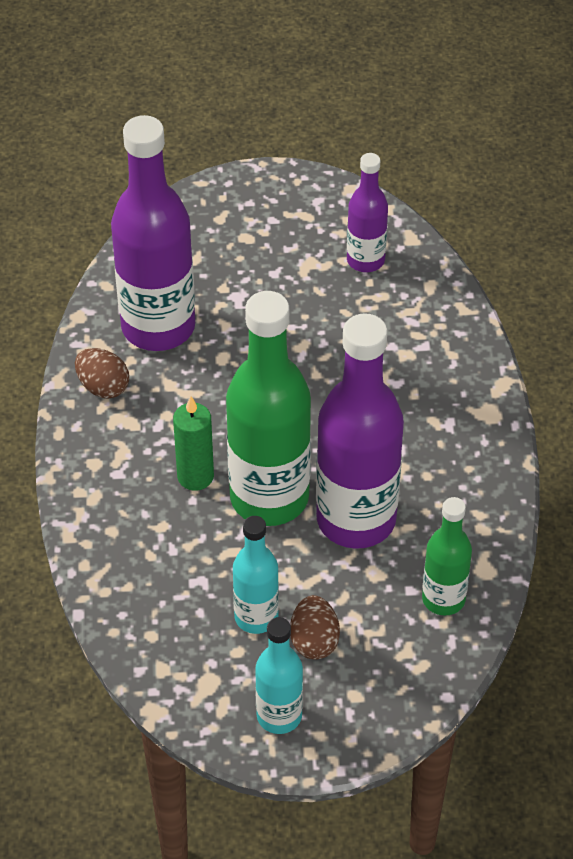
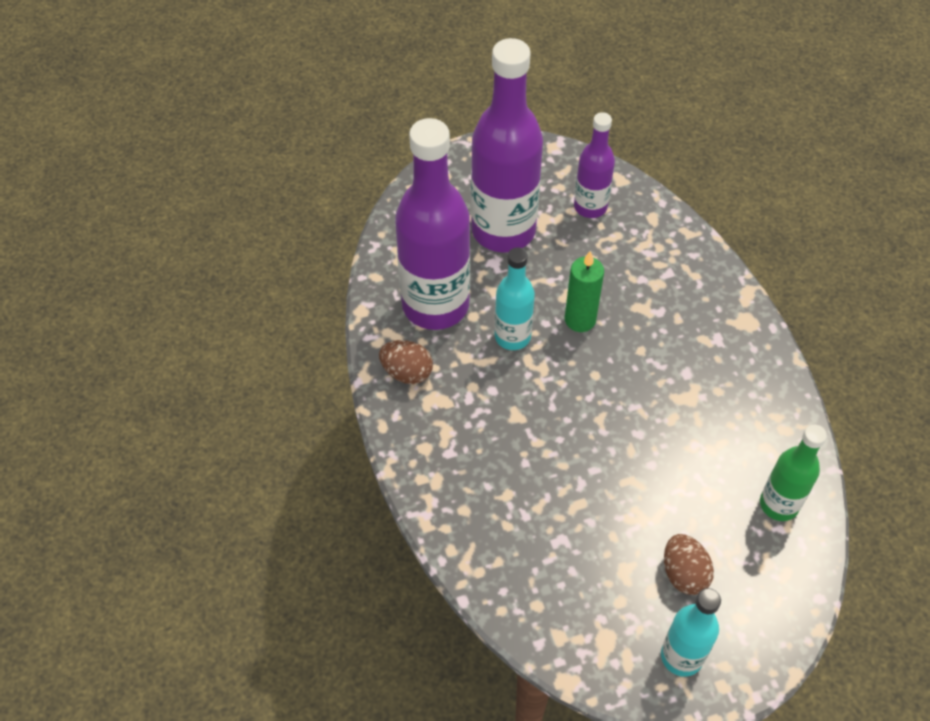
camera: 15 degrees left, 5 degrees up
(195, 476) = (520, 439): green candle -> green candle (580, 320)
(256, 617) = (624, 563): turquoise bottle -> turquoise bottle (512, 336)
(269, 497) = (592, 444): green bottle -> none
(356, 519) = (675, 447): purple bottle -> purple bottle (503, 230)

